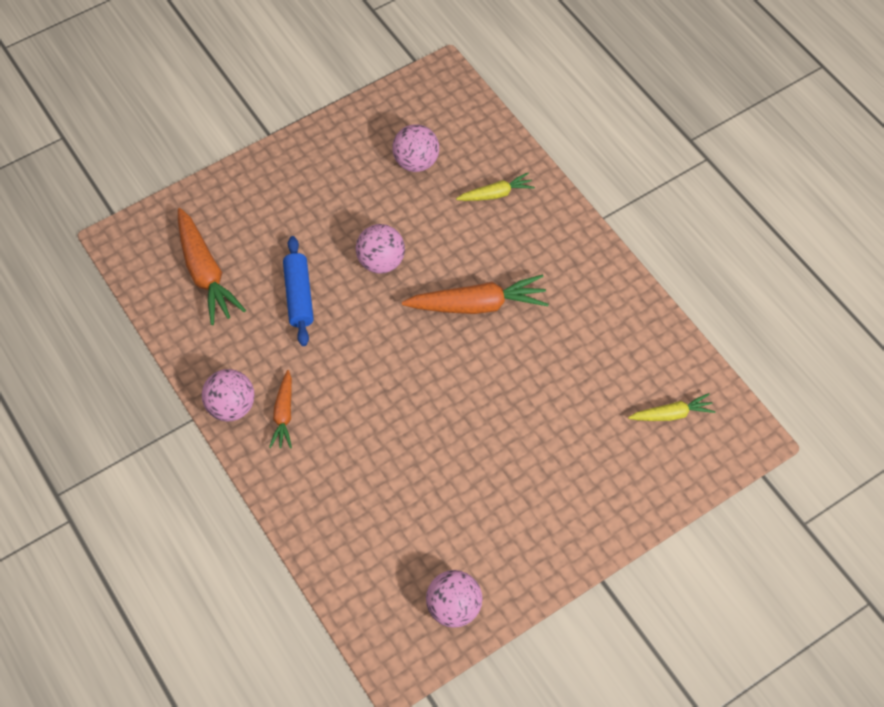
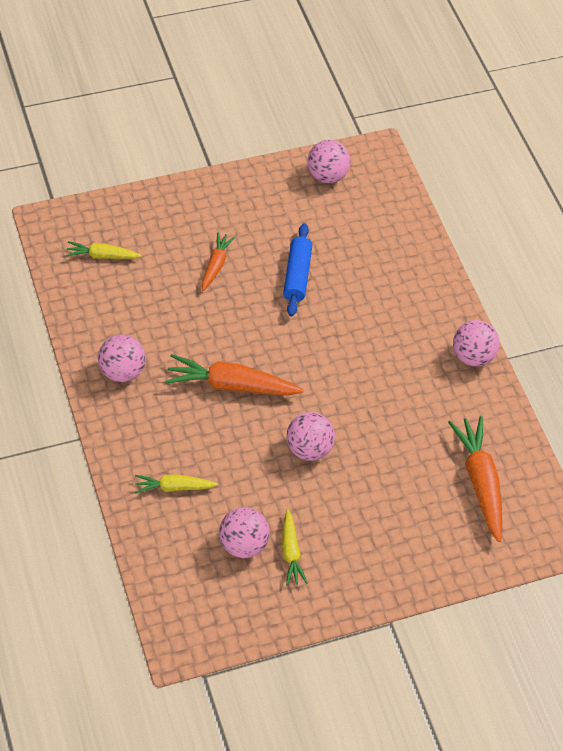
camera: 170 degrees left, 5 degrees down
(284, 414) = (428, 339): orange carrot -> orange carrot (215, 265)
(299, 296) = (394, 436): blue rolling pin -> blue rolling pin (297, 275)
(371, 166) = (291, 552): none -> yellow carrot
(591, 290) = (122, 371): none -> pink ball

